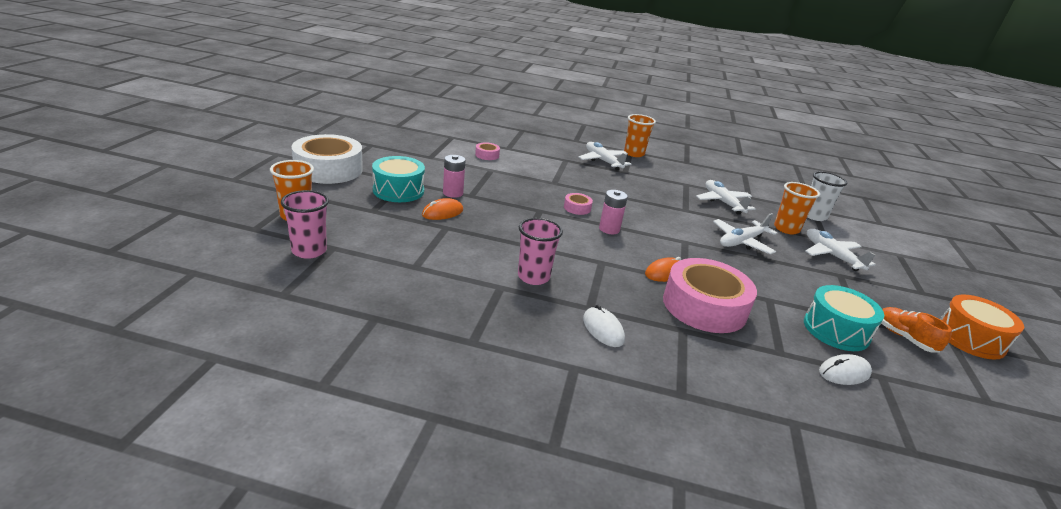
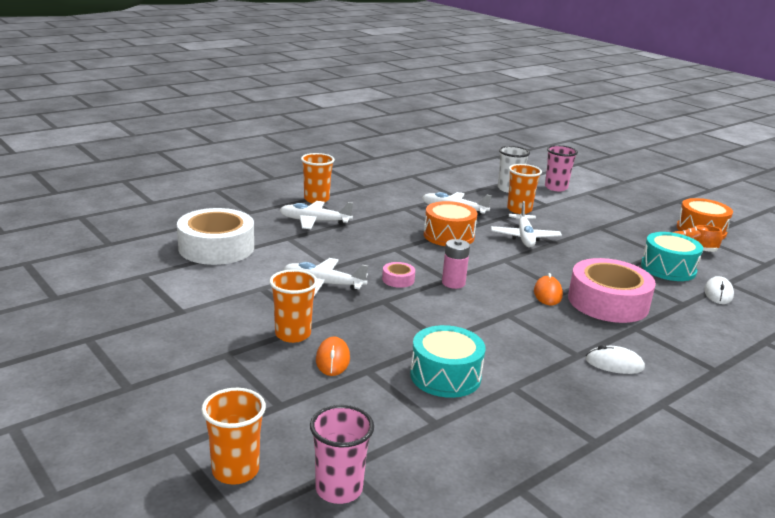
camera: 50 degrees left, 5 degrees down
(328, 169) = (124, 398): white tape -> white tape (216, 247)
(398, 190) = (247, 367): turquoise drum -> turquoise drum (445, 376)
(453, 193) = (293, 334): pink battery -> orange cup
(487, 155) = (222, 274): pink tape -> none
(533, 277) = (508, 361): pink cup -> pink cup (556, 187)
(678, 210) = (448, 236): none -> orange drum
(831, 255) = (571, 215): white plane -> white plane (323, 284)

